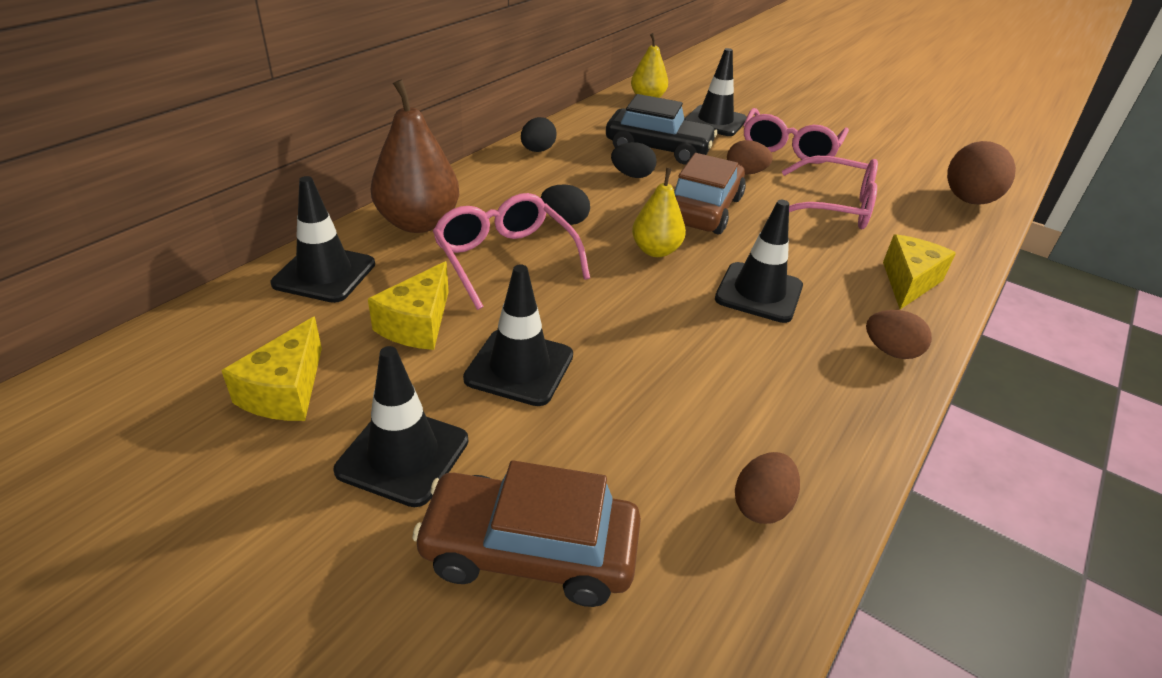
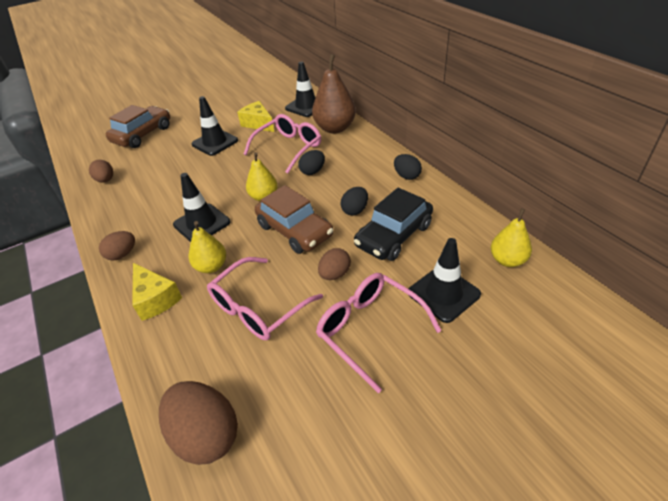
camera: 120 degrees right, 5 degrees up
(285, 391) = (243, 100): yellow cheese -> none
(403, 455) = (197, 118): black traffic cone -> none
(505, 259) = (289, 148): pink glasses -> pink glasses turned 45 degrees counterclockwise
(820, 255) = (211, 266): none -> yellow pear

